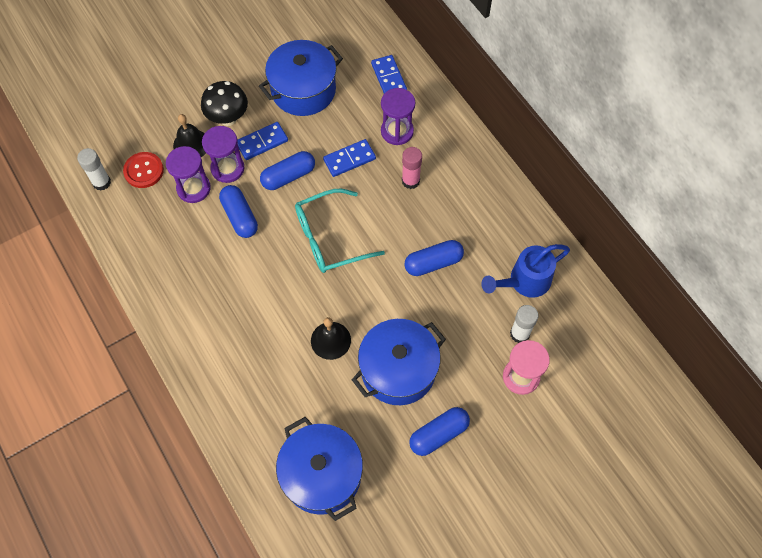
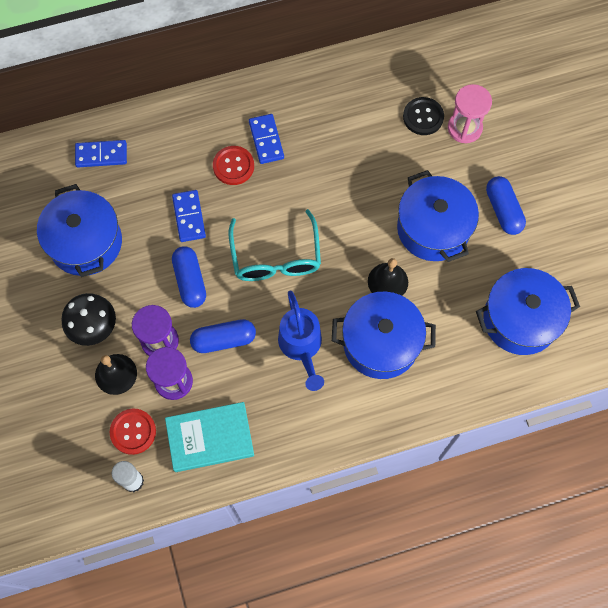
camera: 75 degrees left, 5 degrees up
(148, 229) = (210, 438): none -> turquoise book
(262, 142) = (138, 299): blue domino -> blue domino (266, 140)
(266, 348) = (381, 343): none -> blue pot
(397, 131) = (170, 164): purple hourglass -> none
(410, 181) = (233, 166): pink glue stick -> red button
(433, 263) = (330, 169): blue capsule -> none
(519, 334) = (423, 117): white glue stick -> black button
(524, 281) = (372, 97): blue watering can -> blue watering can (301, 346)

